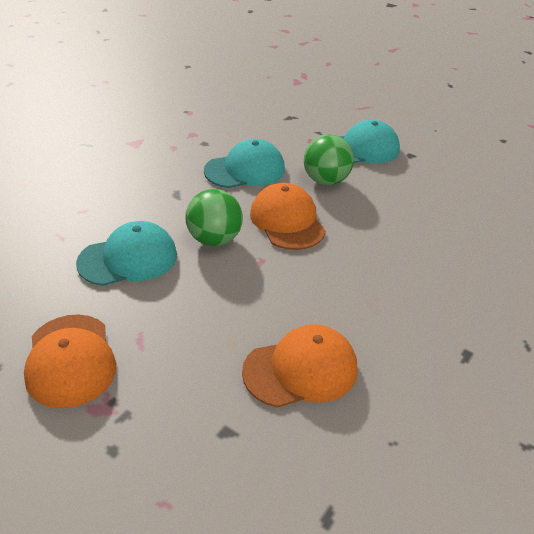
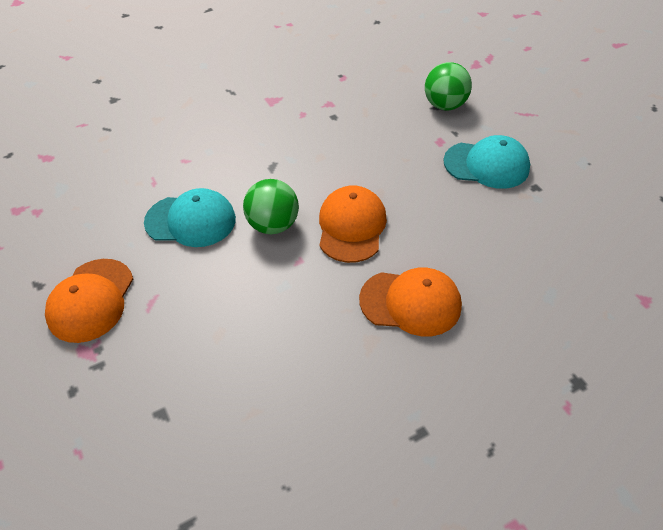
camera: 30 degrees right, 10 degrees up
(245, 170) = (351, 157): turquoise cap -> none
(300, 370) = (257, 383): orange cap -> orange cap (410, 302)
(326, 181) = (421, 192): green ball -> green ball (445, 105)

